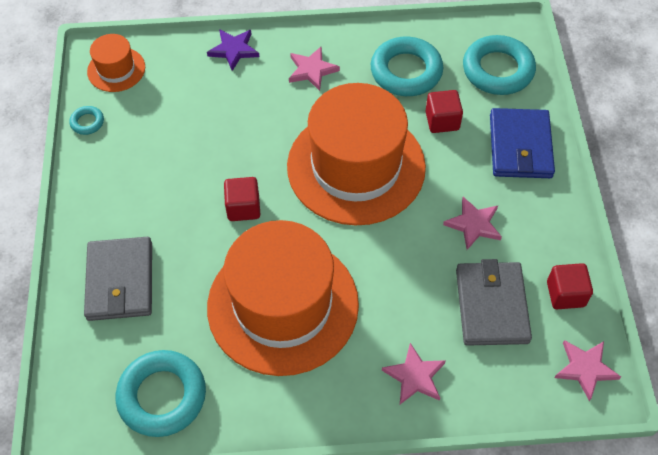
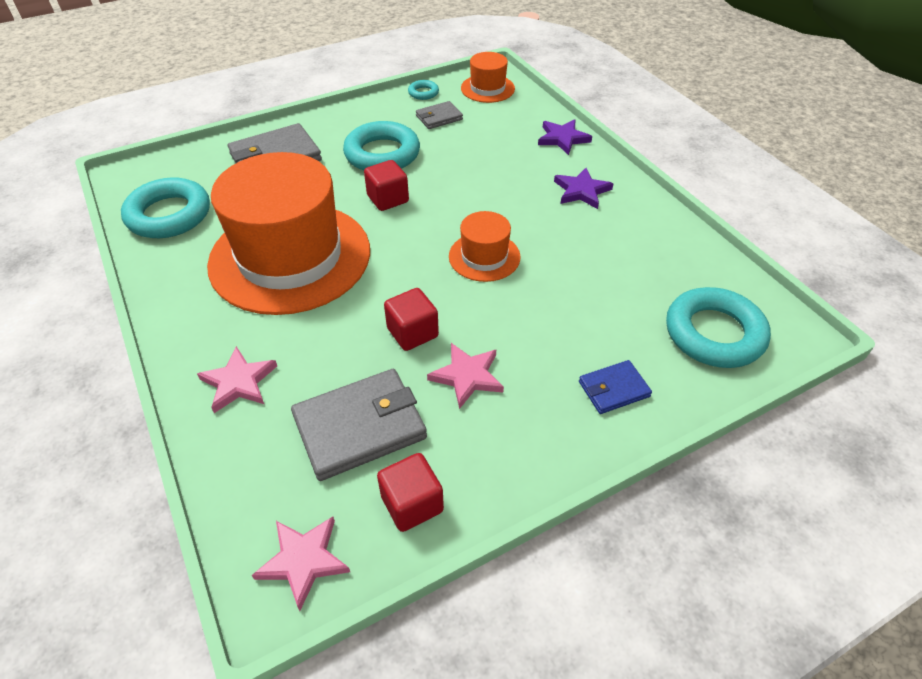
camera: 65 degrees right, 10 degrees down
(140, 125) = (439, 117): none -> grey wallet
(312, 70) = (581, 191): pink star -> purple star
(356, 166) = (484, 257): orange hat -> orange hat, size x0.45
(406, 71) = (640, 256): turquoise ring -> turquoise ring (382, 154)
(442, 121) = (595, 305): red cube -> red cube (412, 332)
(520, 146) = (613, 389): blue wallet -> blue wallet, size x0.54

